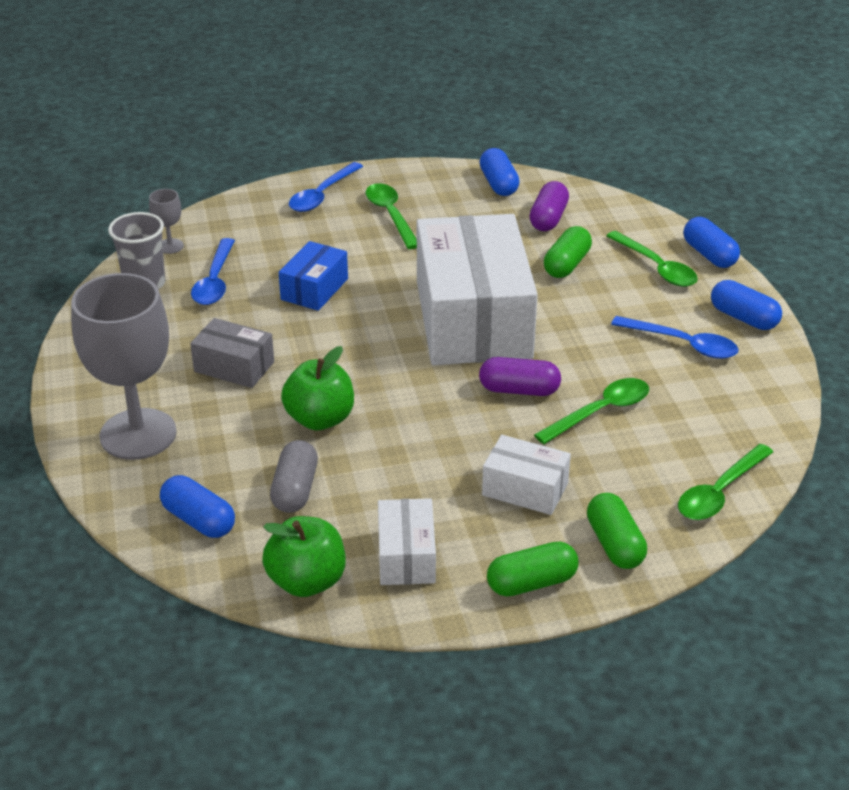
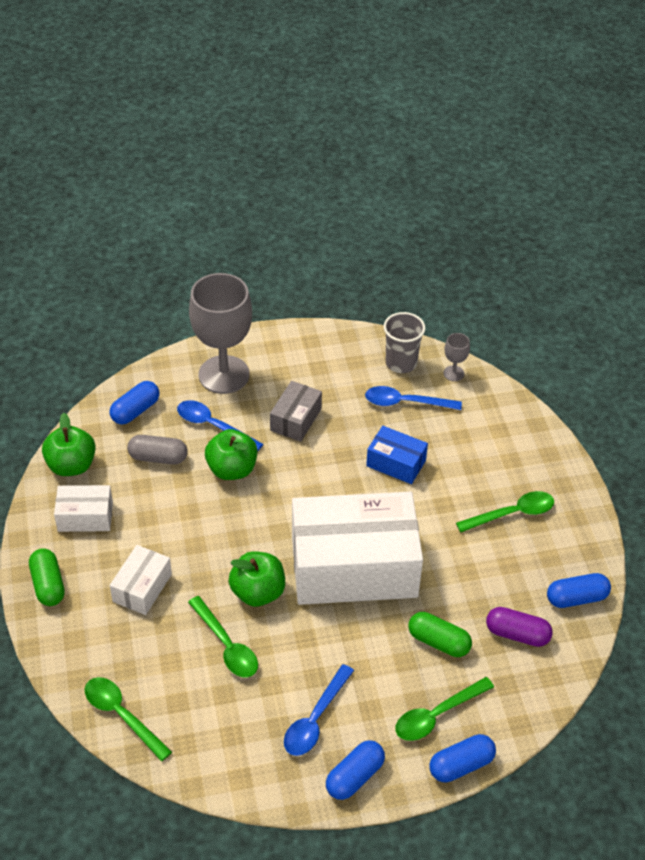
camera: 90 degrees right, 10 degrees up
(322, 195) = (541, 465): blue spoon -> blue spoon (213, 426)
(519, 390) = (258, 592): purple capsule -> green apple
(614, 544) = (77, 638): green capsule -> none

